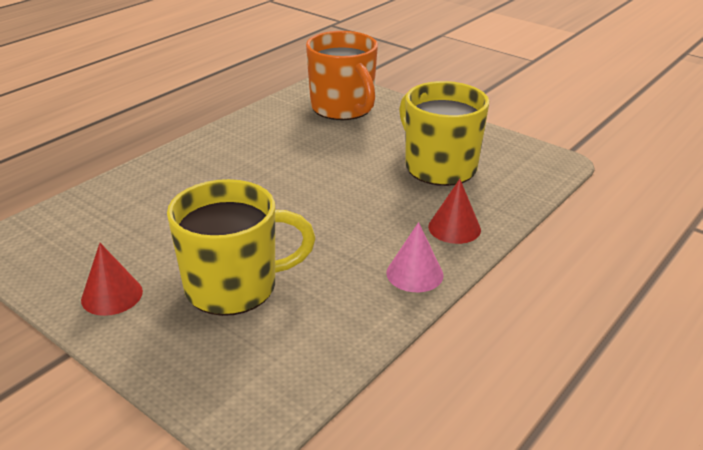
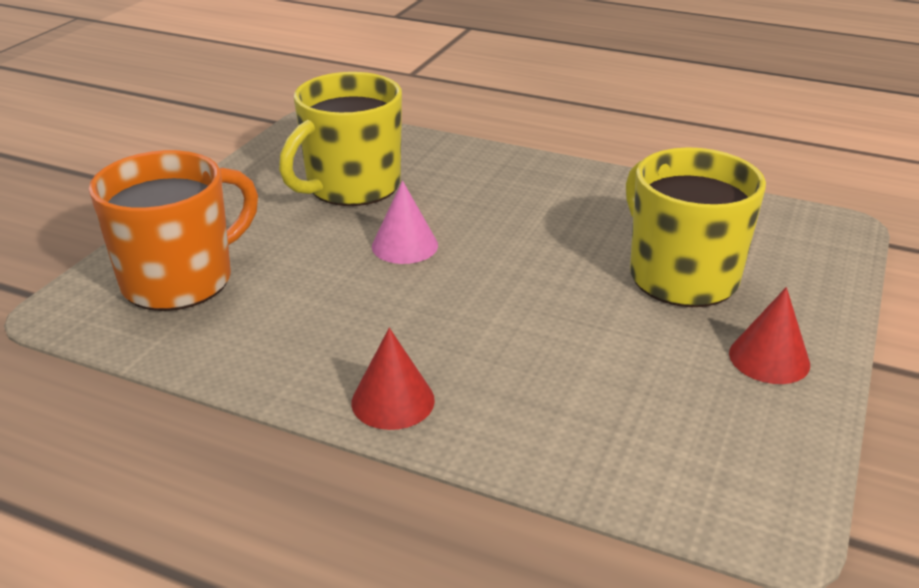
camera: 105 degrees left, 0 degrees up
(414, 274) = (577, 180): pink cone -> pink cone (404, 245)
(454, 228) = (482, 168): red cone -> red cone (393, 401)

